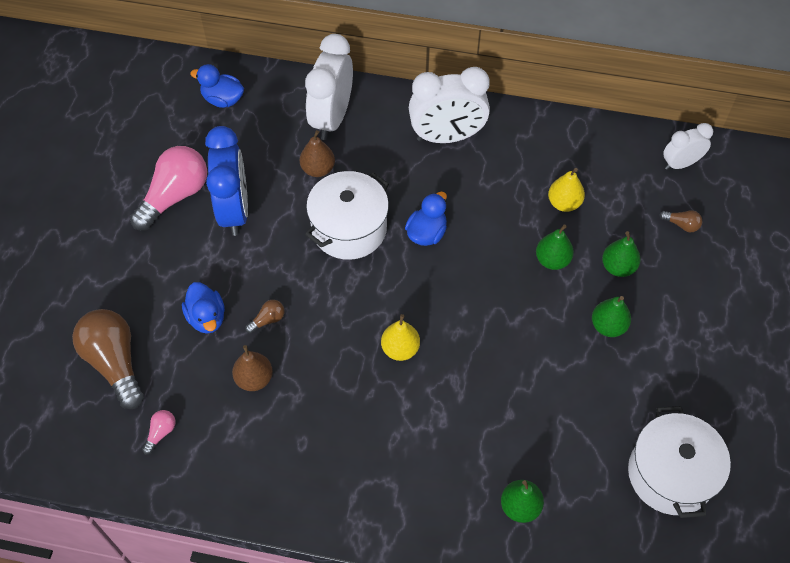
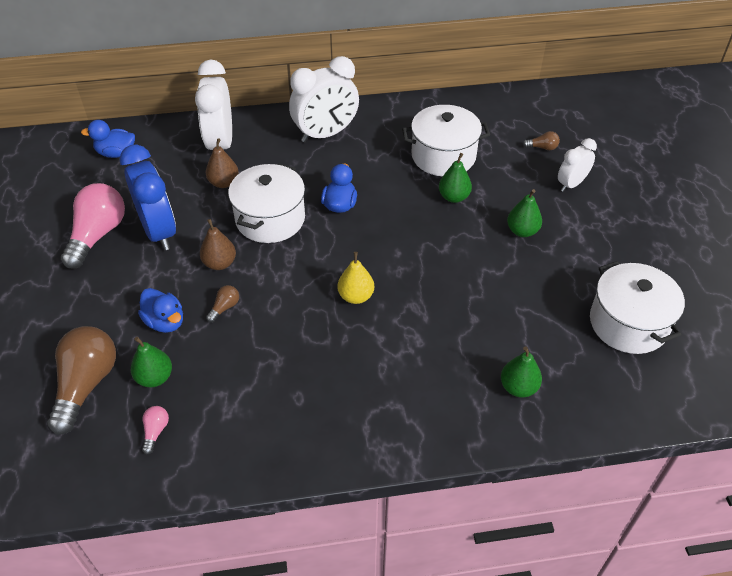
camera: 20 degrees left, 10 degrees down
(115, 363) = (86, 385): brown light bulb -> brown light bulb turned 60 degrees clockwise
(254, 379) = (231, 358): brown pear -> brown pear (220, 263)
(564, 203) = (443, 156): yellow pear -> white pot
(618, 267) = (508, 188): green pear -> green pear (155, 377)
(680, 164) = (520, 108): white clock -> white clock (571, 184)

